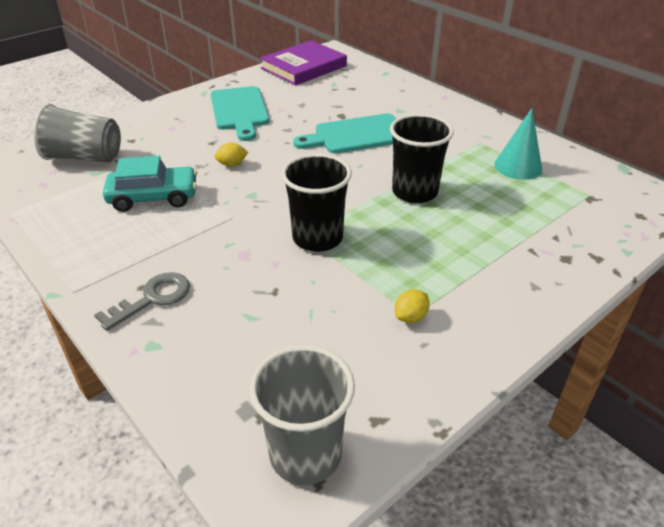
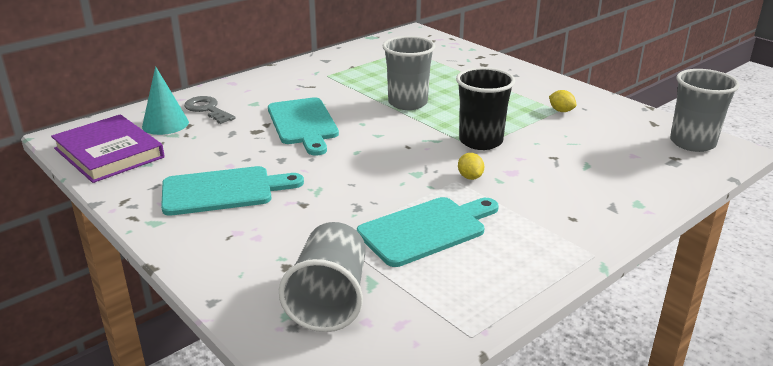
camera: 90 degrees left, 10 degrees down
(153, 299) = (585, 210): grey key -> grey key (207, 109)
(154, 197) = (426, 229): turquoise car -> turquoise cutting board
(232, 164) = (356, 187): yellow lemon -> yellow lemon (470, 177)
(414, 192) = (407, 103): black cup -> grey cup
(518, 166) = (368, 66): turquoise cone -> turquoise cone (165, 124)

